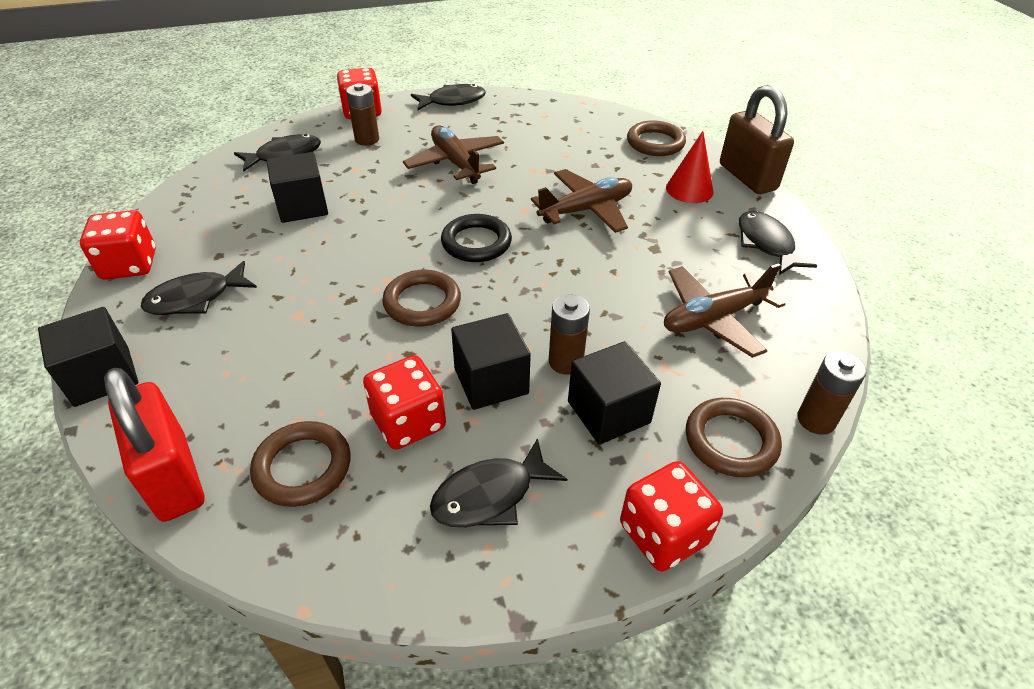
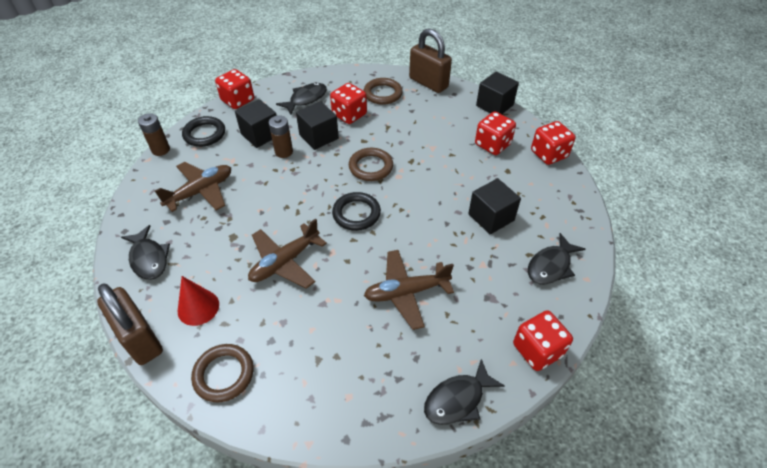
camera: 165 degrees right, 5 degrees up
(173, 477) = (428, 83): red padlock -> brown padlock
(196, 298) = (492, 144): black fish -> red dice
(367, 139) = (500, 305): brown battery -> none
(456, 163) = (406, 292): brown plane -> brown plane turned 120 degrees clockwise
(730, 441) = (204, 134): brown ring -> black ring

